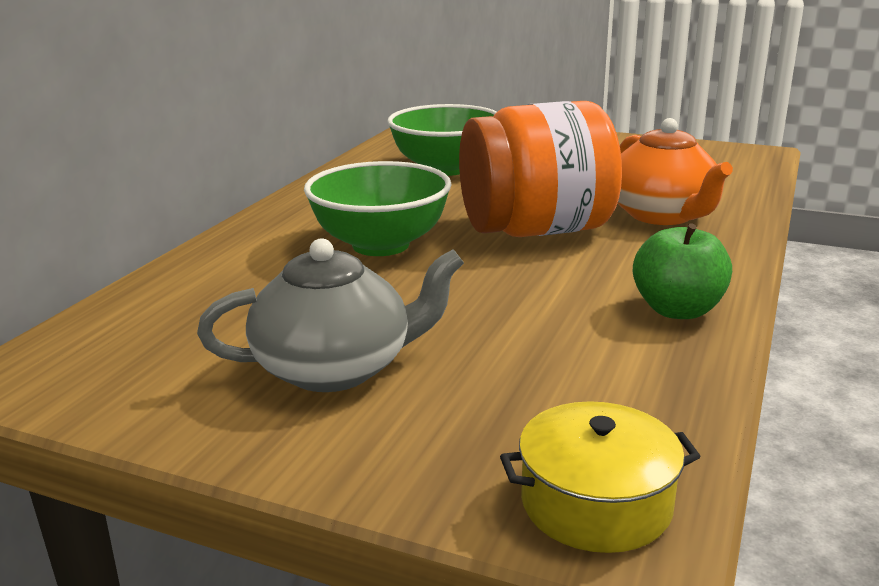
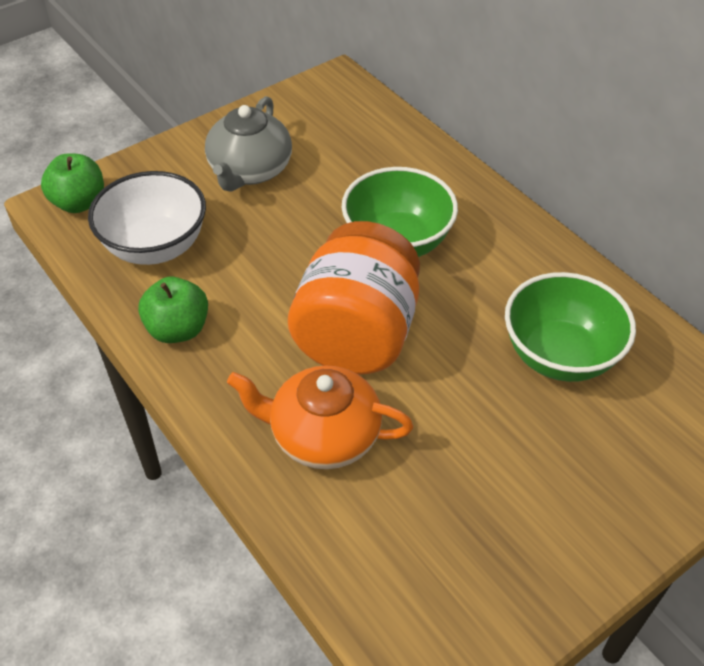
camera: 120 degrees right, 25 degrees up
(583, 379) = (155, 246): none -> white bowl
(596, 503) = (79, 203): yellow pot -> green apple

